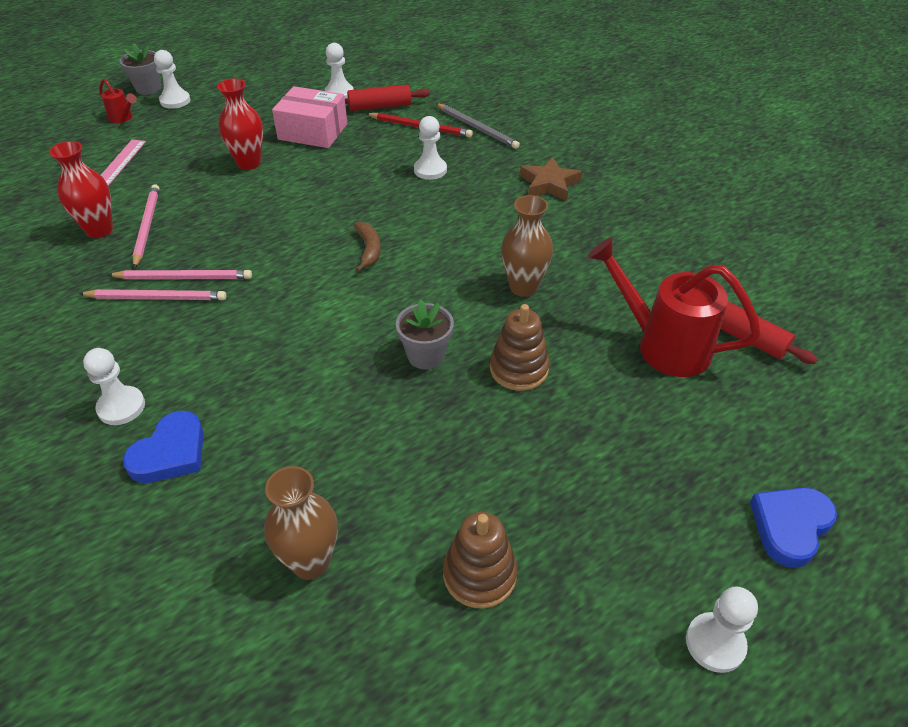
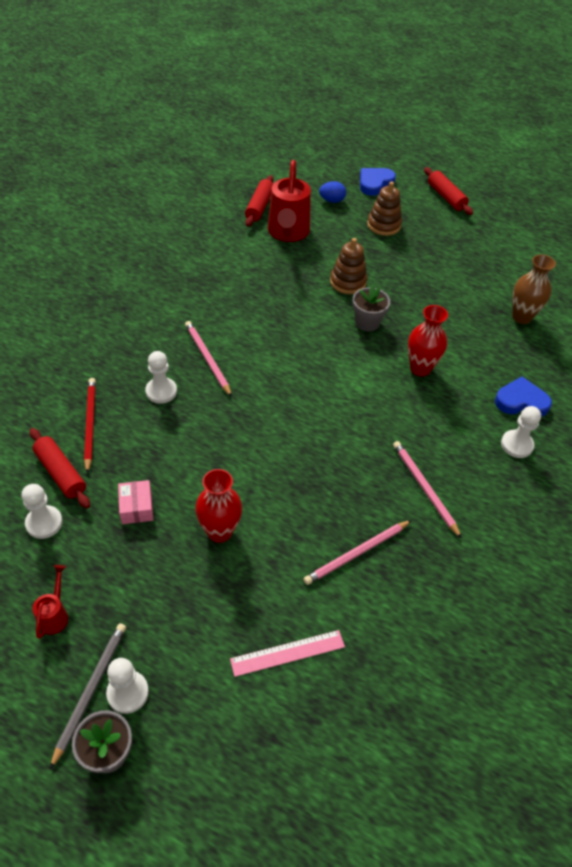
camera: 120 degrees left, 5 degrees up
(99, 230) = (385, 589): red vase -> red vase (420, 368)
(123, 118) = (193, 727): red watering can -> red watering can (54, 615)
(184, 278) = (393, 484): pink pencil -> pink pencil (207, 359)
(313, 132) = (136, 507): pink box -> pink box, size x0.57
(369, 250) = (289, 388): brown banana -> none
(477, 128) = (74, 383): grey pencil -> grey pencil (90, 690)
(479, 574) = (477, 263): brown stacking toy -> brown stacking toy (383, 225)
(523, 287) = (276, 298): brown vase -> none
(549, 184) = (145, 315): brown star -> none
(715, 643) = (446, 197): white pawn -> red rolling pin
(741, 433) = (332, 200): none -> blue egg
(790, 526) = (375, 183): blue heart -> blue heart turned 120 degrees clockwise

